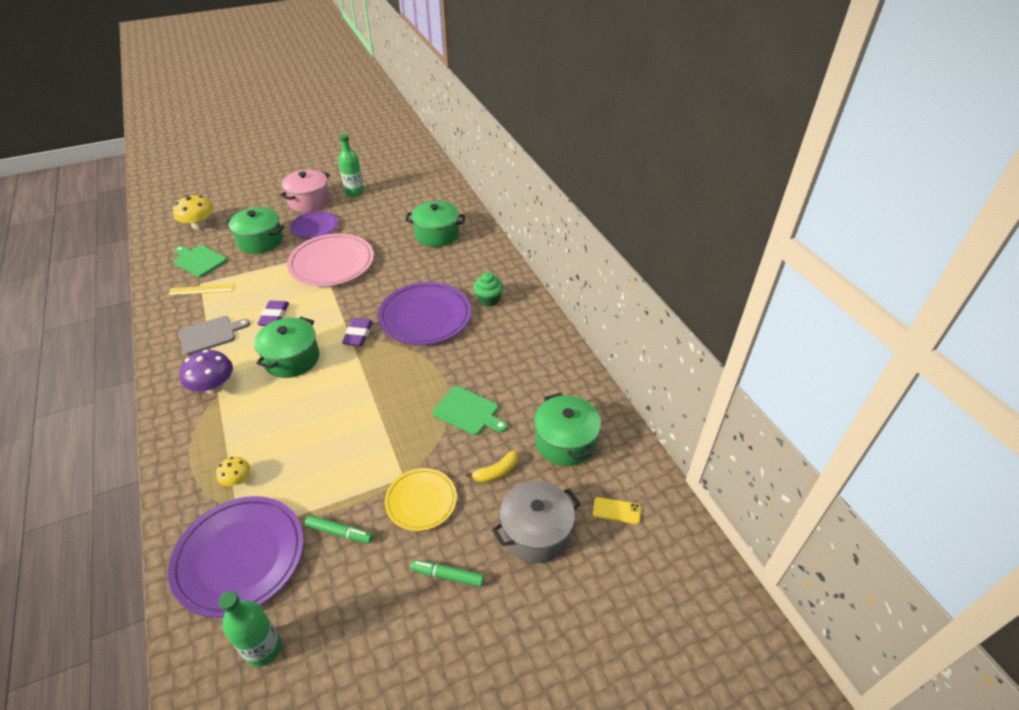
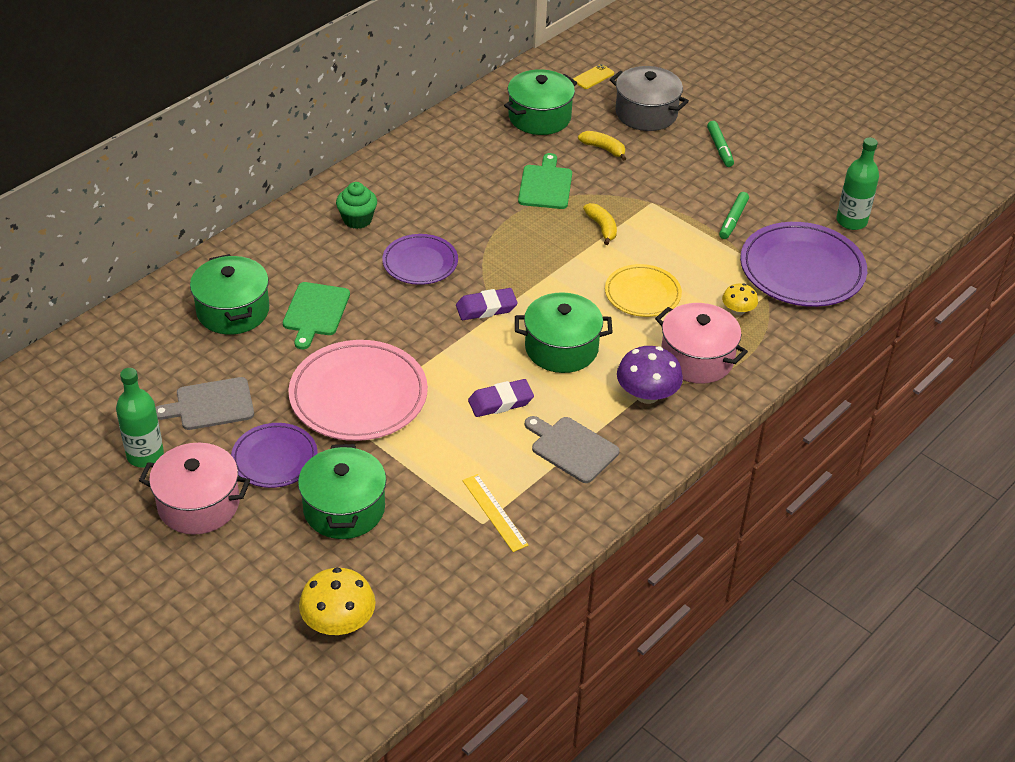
camera: 115 degrees left, 0 degrees up
(199, 260) = (432, 559): green cutting board -> green cutting board (315, 312)
(217, 429) = (697, 358): none -> pink pot
(339, 532) = (733, 220): green marker -> green marker turned 150 degrees counterclockwise
(370, 215) = (211, 405): none -> grey cutting board
(394, 429) = (602, 227): none -> yellow banana
(421, 501) = (666, 183): yellow plate -> yellow plate (642, 294)
(425, 317) = (420, 262): purple plate -> purple plate, size x0.60
(616, 510) = (593, 77): yellow phone -> yellow phone turned 60 degrees clockwise

